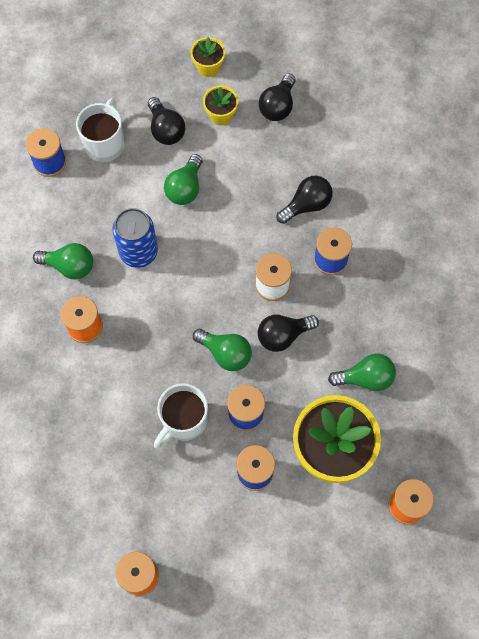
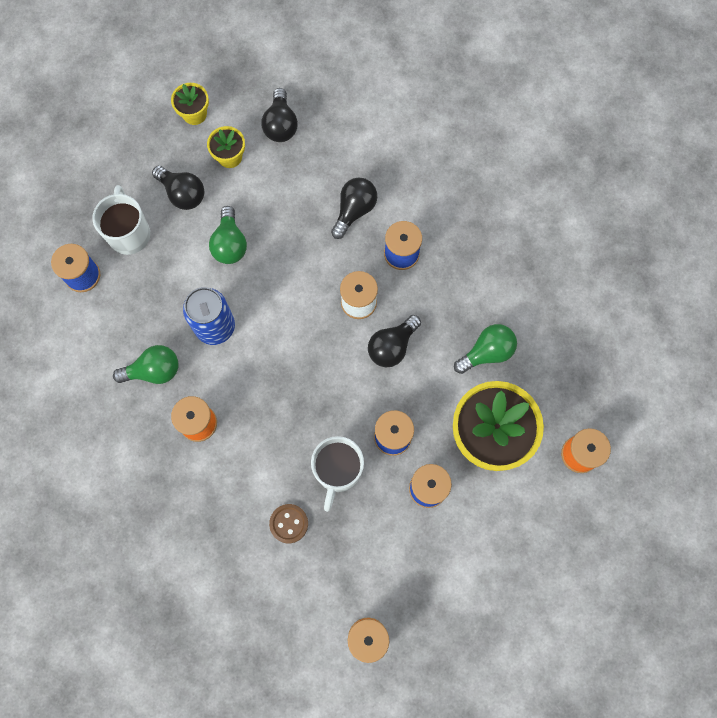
camera: 25 degrees left, 5 degrees up
(119, 446) = (289, 523): none -> brown button
(225, 353) = (346, 388): green light bulb -> none

